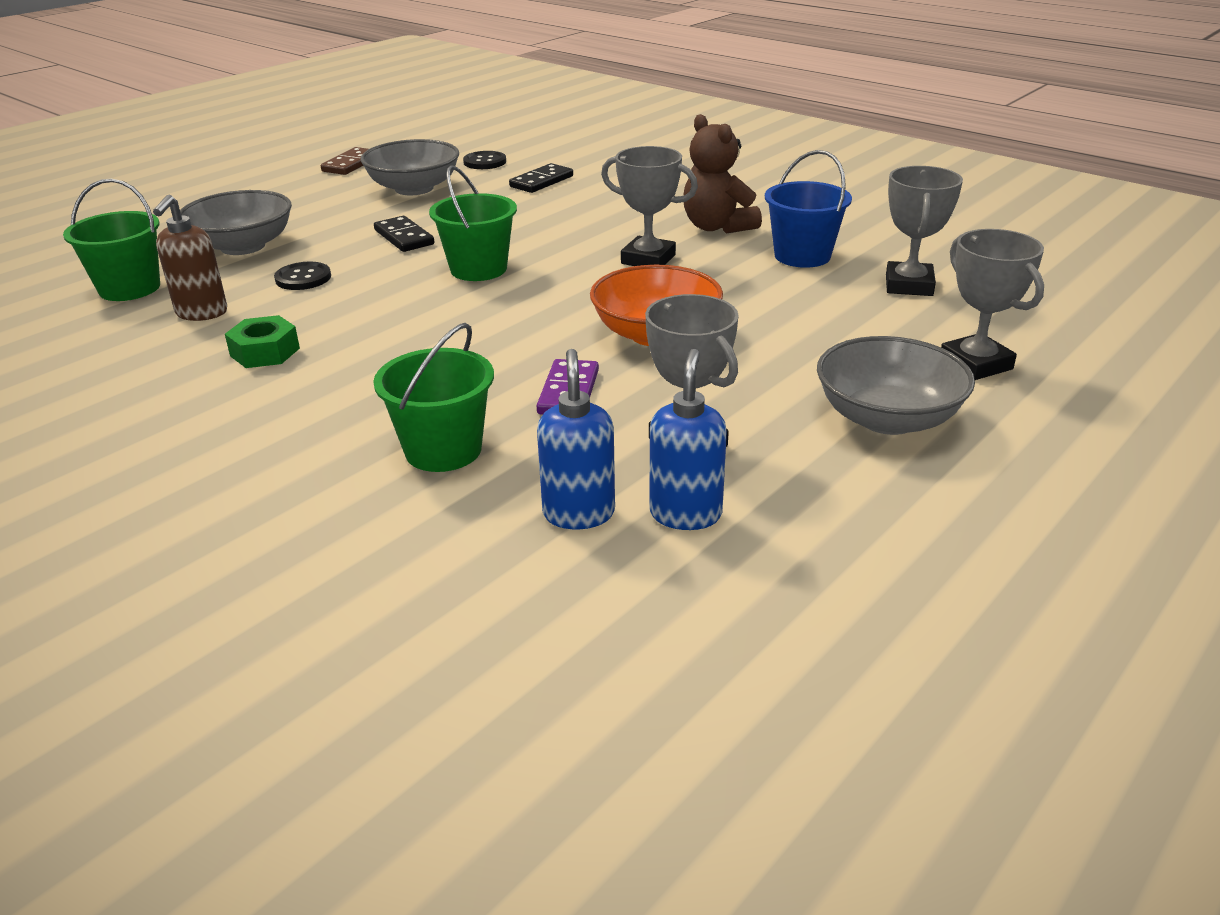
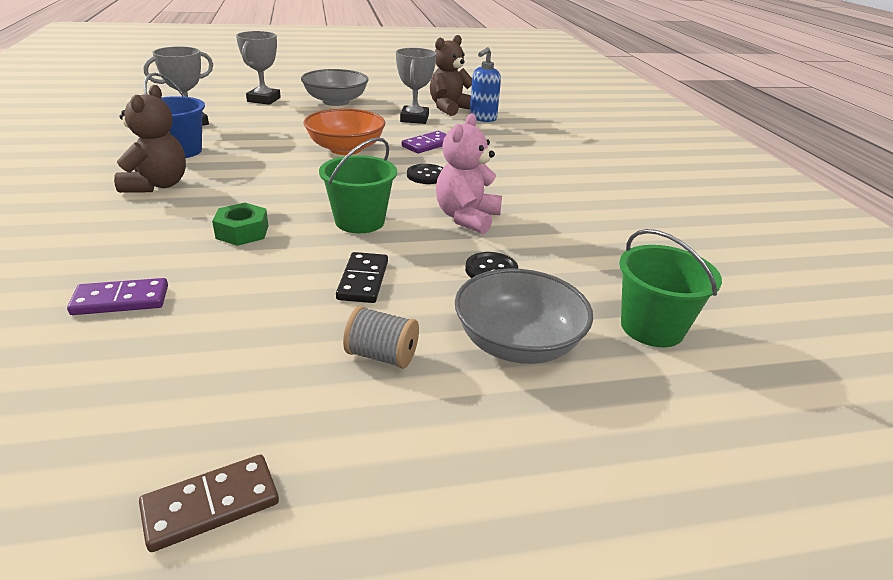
camera: 145 degrees left, 0 degrees up
(201, 313) = (591, 268): brown soap dispenser -> none
(265, 352) = (560, 218): green nut -> green nut (242, 232)
(334, 214) = (382, 355): none -> grey spool
(376, 311) = (466, 218): none -> pink teddy bear
(414, 188) = (241, 364): grey bowl -> none
(443, 450) = (508, 146): green bucket -> none
(485, 162) = (76, 382): black button -> black button (426, 175)
(541, 181) = (121, 300): black domino -> purple domino
(648, 259) = (253, 183): grey trophy -> none
(685, 514) = (449, 108): blue soap dispenser -> brown teddy bear

